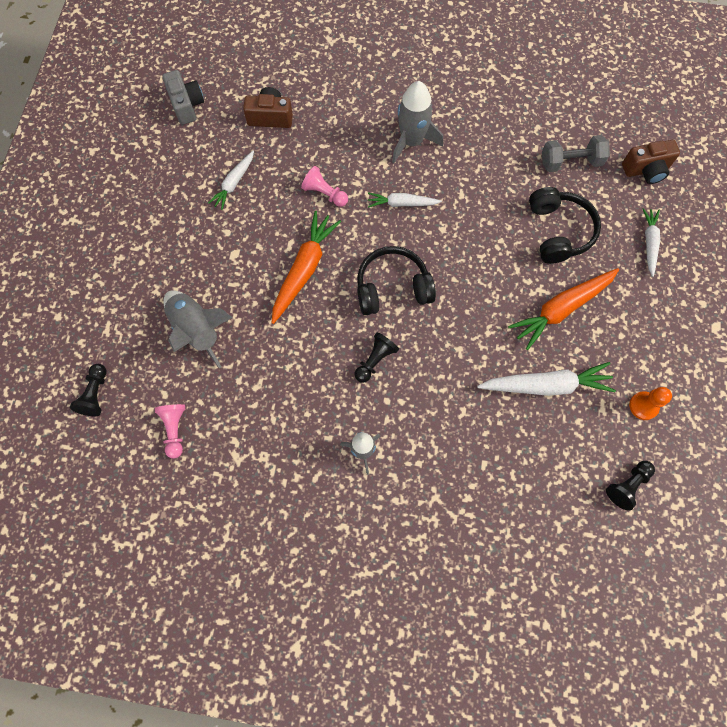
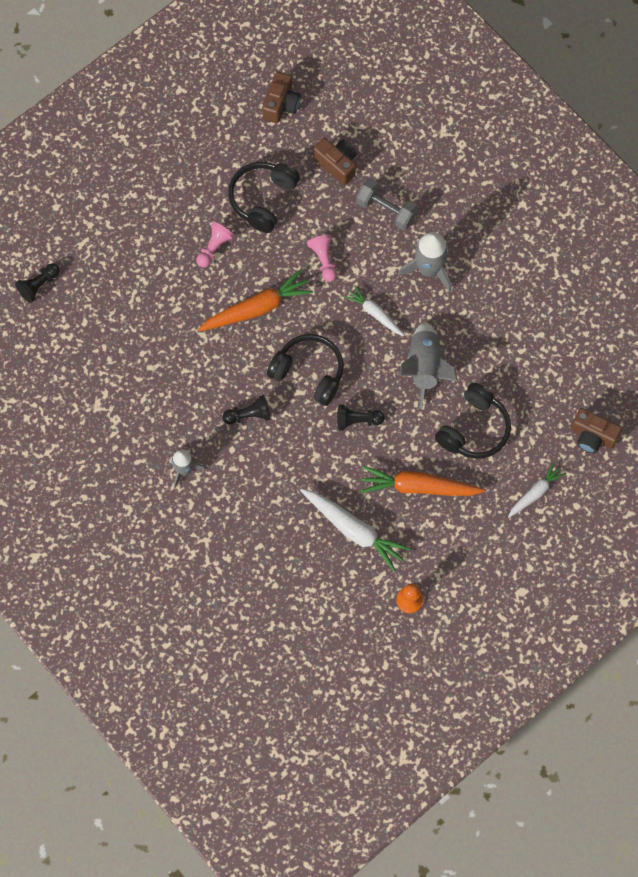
camera: 40 degrees right, 0 degrees up
(175, 429) = (72, 353): pink pawn -> pink pawn (214, 248)
(187, 105) = (281, 104): grey camera -> brown camera
(197, 330) = (143, 293): grey rocket -> grey rocket (424, 367)
(234, 183) = (263, 199): white carrot -> black headphones
(570, 162) = (538, 383): grey dumbbell -> grey dumbbell (386, 210)
(627, 485) = (344, 640): black pawn -> black pawn (357, 420)

